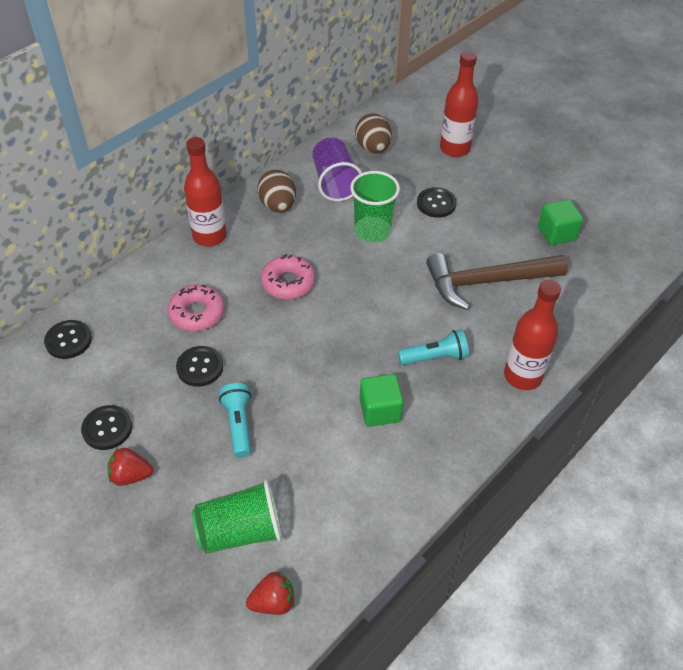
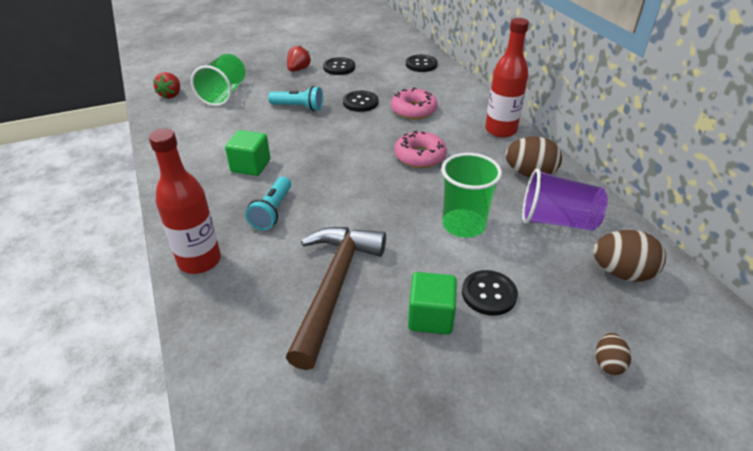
camera: 115 degrees right, 10 degrees down
(454, 149) = (608, 363): red bottle -> brown egg
(556, 233) = (372, 404): green cube -> green cube (430, 317)

